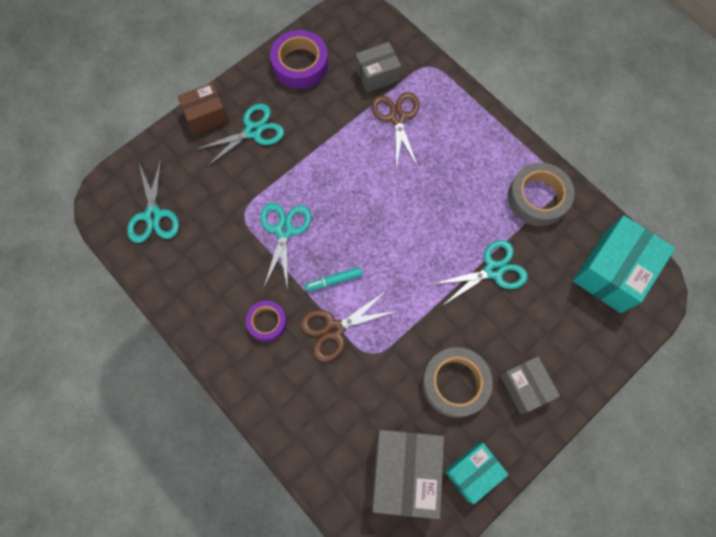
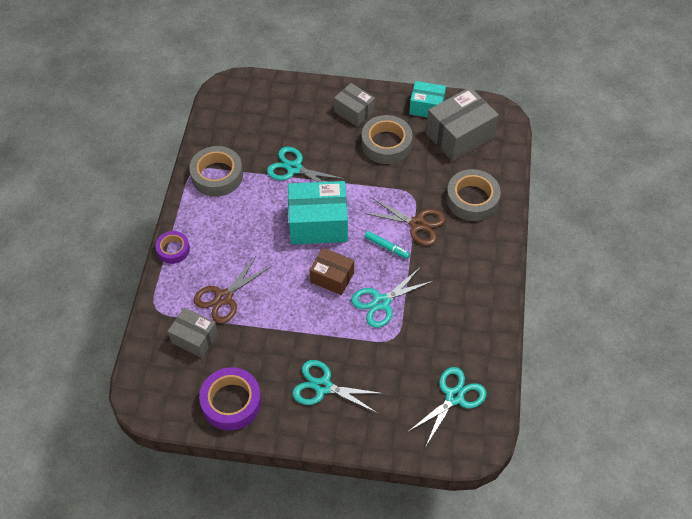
camera: 130 degrees left, 15 degrees down
(206, 115) = (340, 433): brown box -> brown box (332, 277)
(267, 322) = (451, 263): purple tape -> purple tape (173, 249)
(317, 407) = (472, 199): none -> grey tape
(525, 386) = (354, 112): grey box -> grey box turned 75 degrees counterclockwise
(612, 272) = (237, 111): turquoise box -> turquoise box (318, 223)

